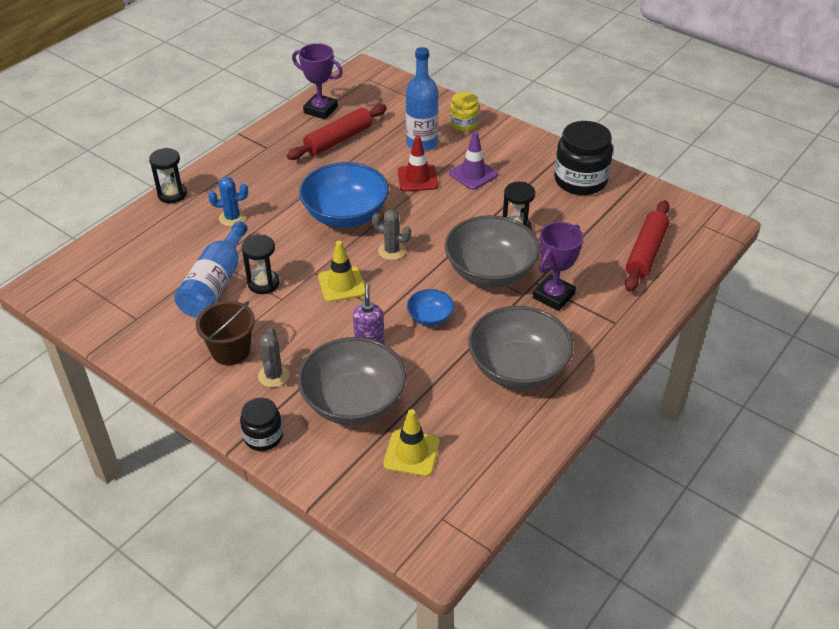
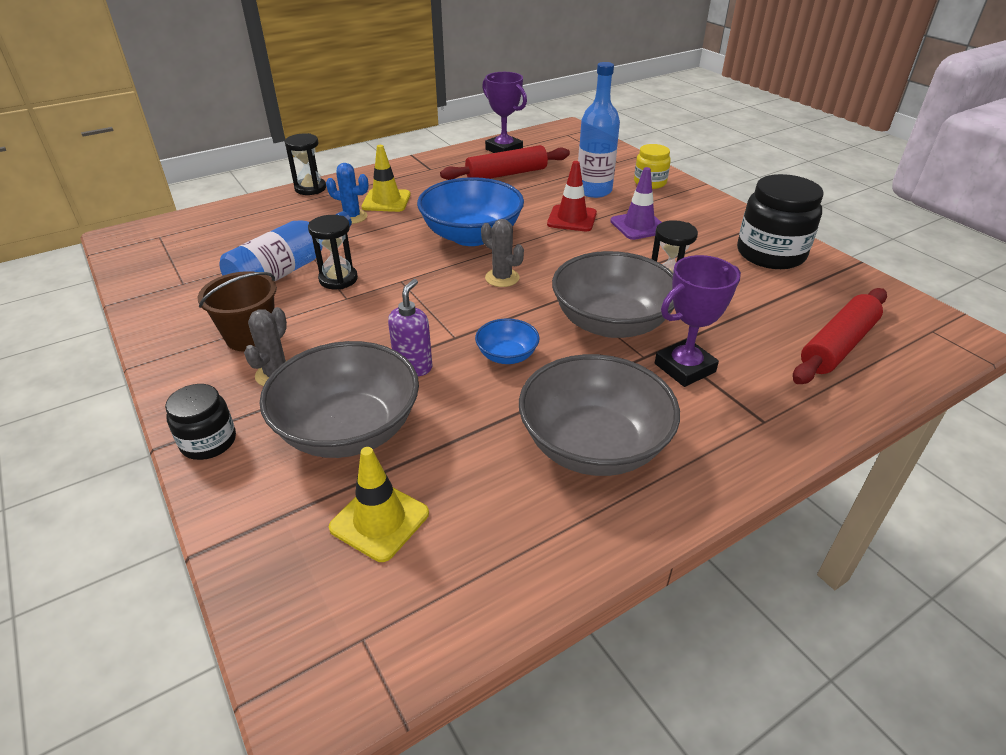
camera: 20 degrees right, 5 degrees down
(342, 284) = (423, 298): yellow traffic cone -> yellow traffic cone (386, 201)

